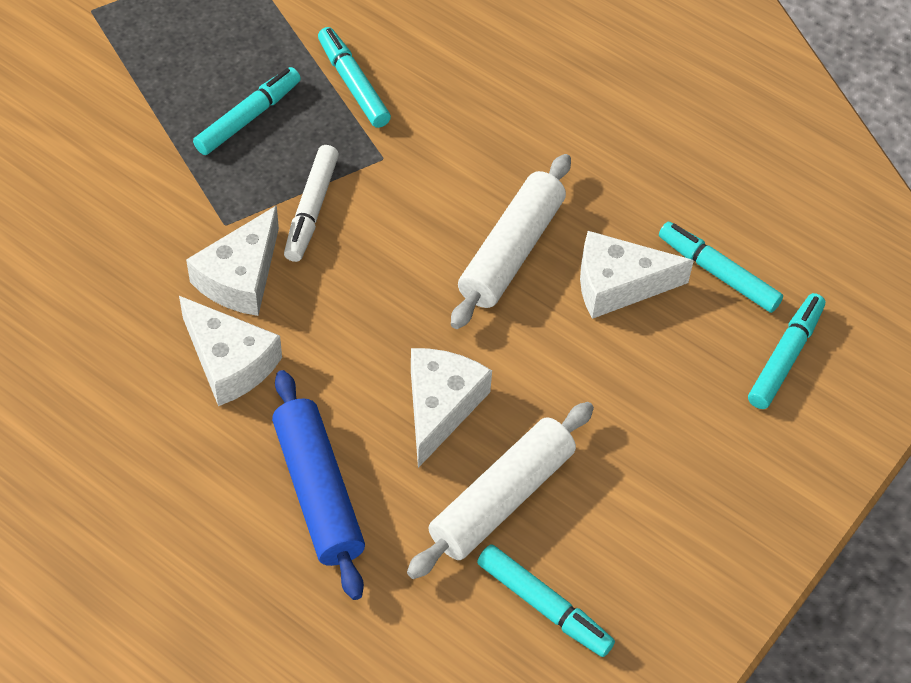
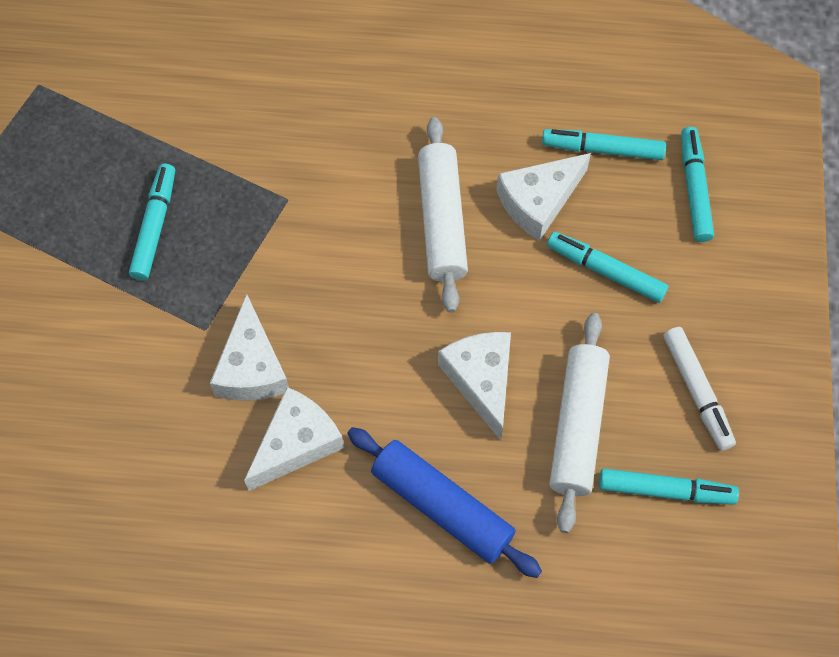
camera: 30 degrees left, 10 degrees up
(229, 362) = (296, 443): white cheese -> white cheese turned 60 degrees counterclockwise
(311, 209) = (264, 276): white marker -> white marker (697, 391)
(353, 84) = (217, 148): turquoise marker -> turquoise marker (605, 271)

